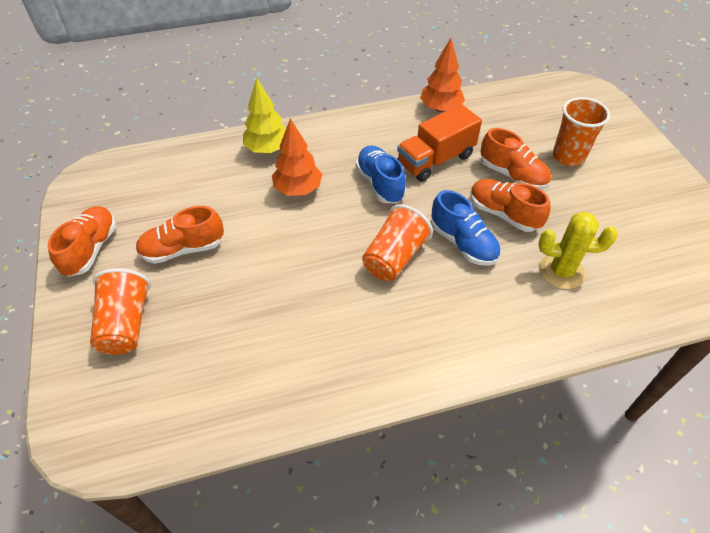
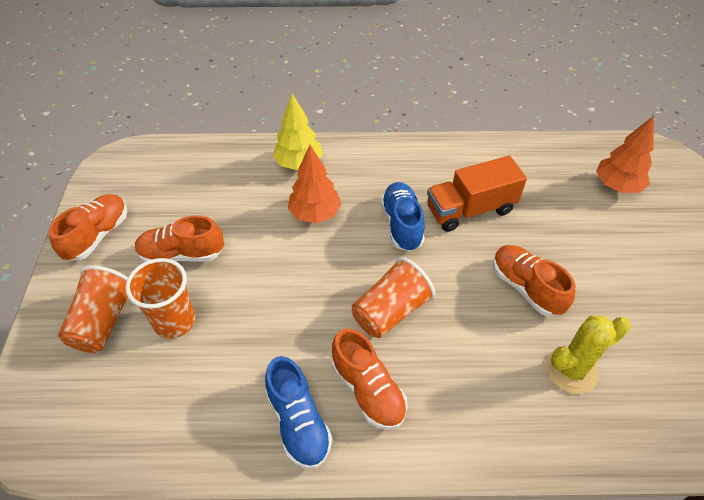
camera: 15 degrees right, 0 degrees up
(440, 108) = (494, 152): orange tree -> orange tree (617, 186)
(463, 243) = (470, 311): blue shoe -> blue shoe (298, 422)
(512, 175) = (551, 244): orange shoe -> orange shoe (368, 390)
(561, 271) = (571, 370): yellow cactus -> yellow cactus turned 45 degrees counterclockwise
(568, 156) = (623, 235): orange cup -> orange cup (174, 321)

